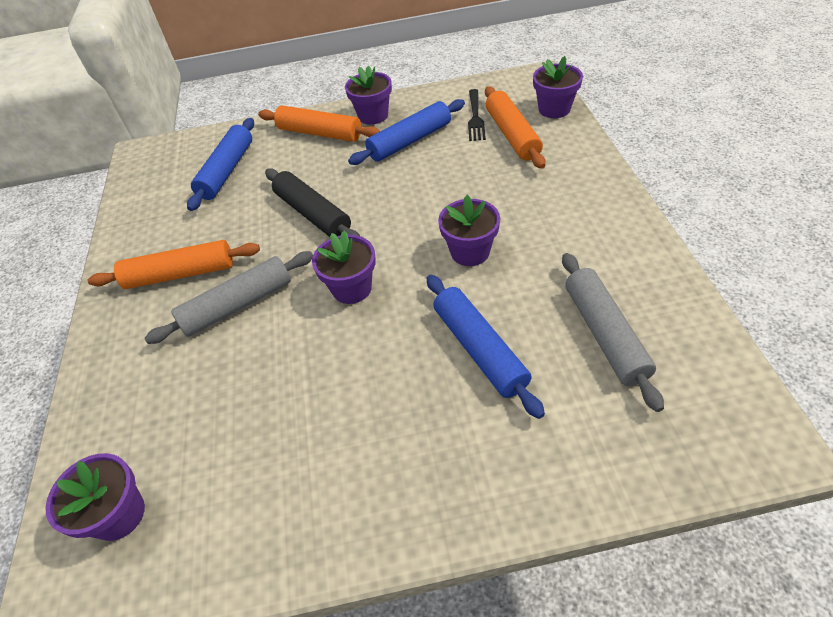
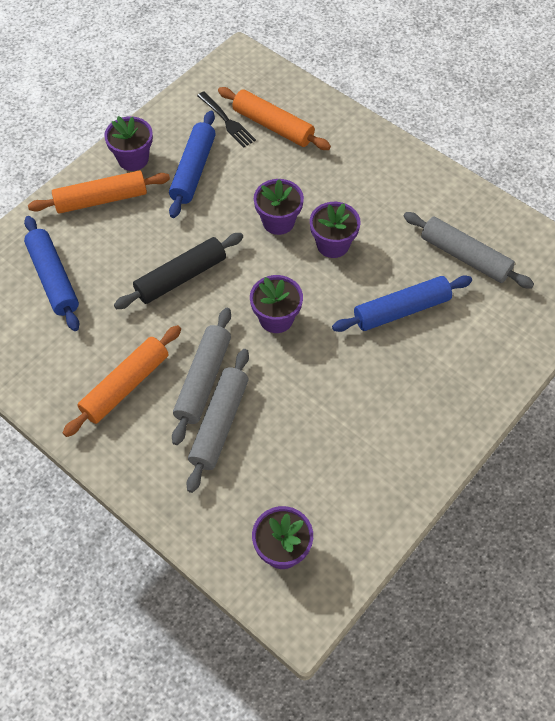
camera: 45 degrees left, 10 degrees up
(207, 351) = (219, 424): none -> grey rolling pin
(313, 214) = (181, 277): black rolling pin -> black rolling pin turned 45 degrees counterclockwise
(479, 349) = (401, 310): blue rolling pin -> blue rolling pin turned 45 degrees counterclockwise
(554, 109) = (284, 85): purple flower pot -> purple flower pot (278, 221)

